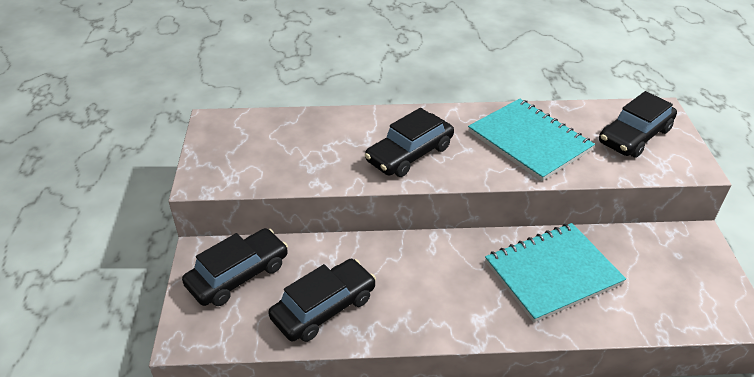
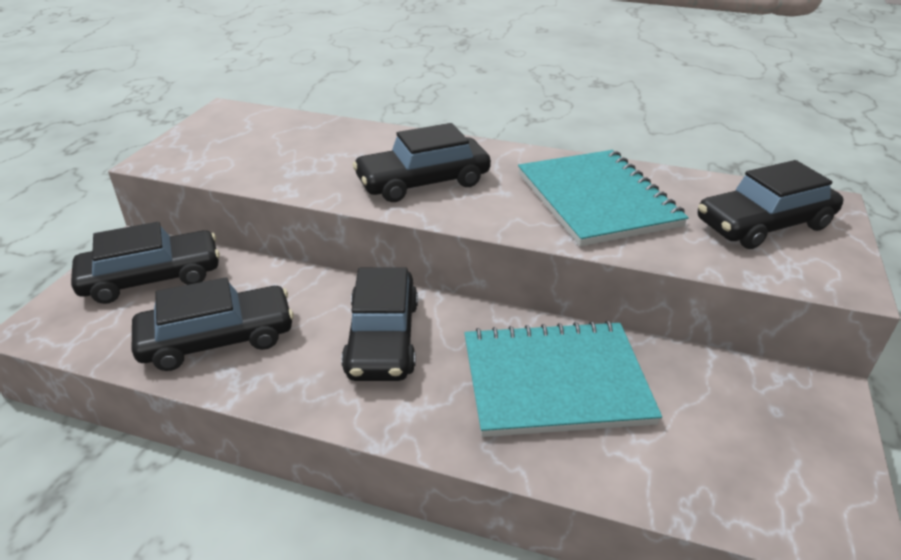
camera: 20 degrees right, 5 degrees down
(431, 274) = (382, 338): none -> black car

